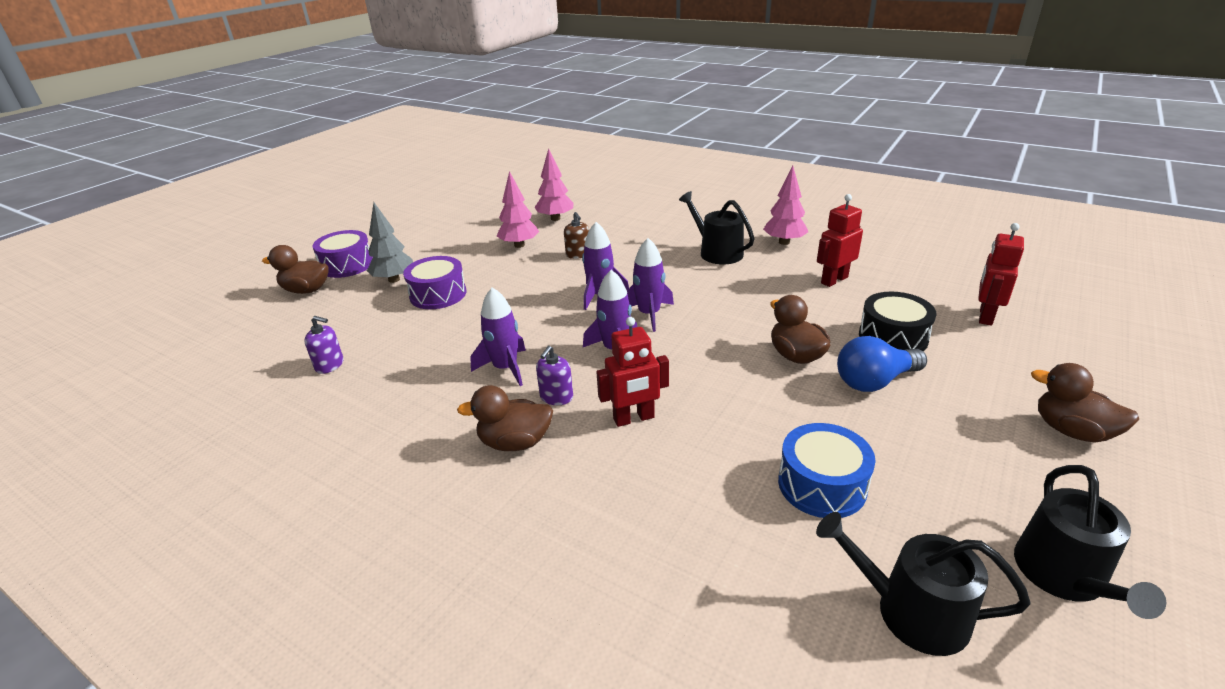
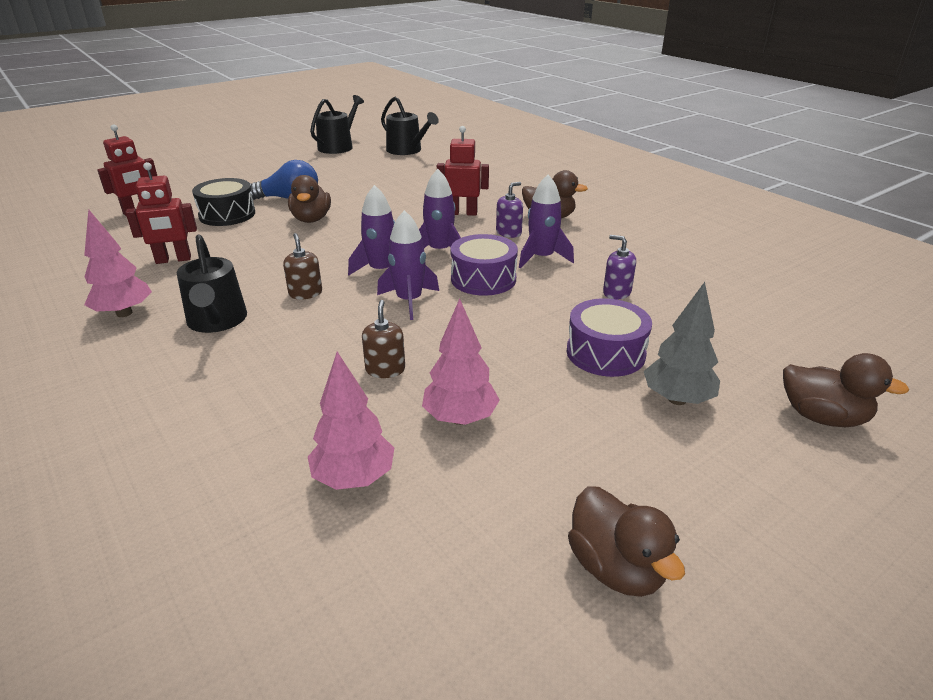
camera: 160 degrees left, 0 degrees up
(329, 365) = (718, 296): purple soap dispenser -> purple soap dispenser (616, 292)
(347, 265) = (780, 462): purple drum -> purple drum (483, 279)
(685, 282) = (305, 293): none -> brown soap dispenser
(822, 485) = (390, 176): blue drum -> none
(1072, 431) = (238, 167): brown duck -> brown duck (616, 568)

